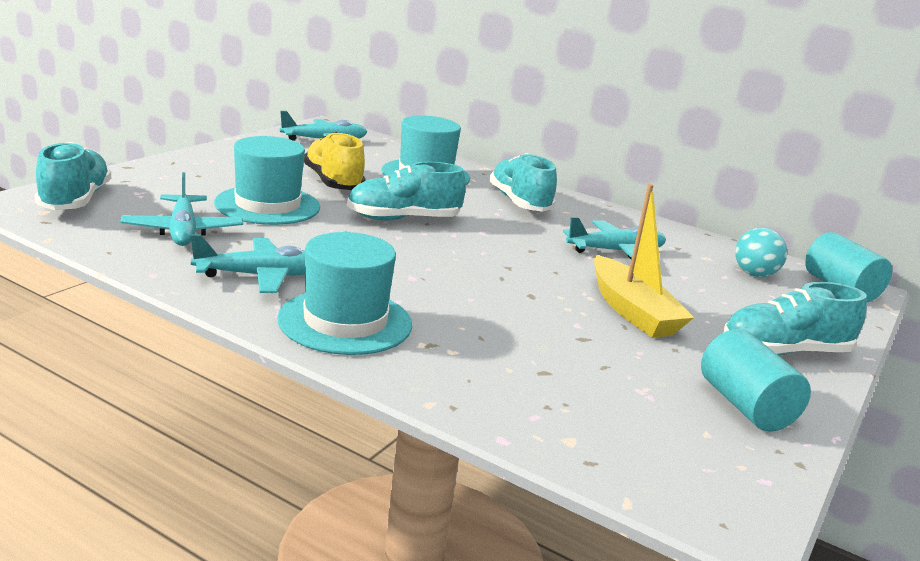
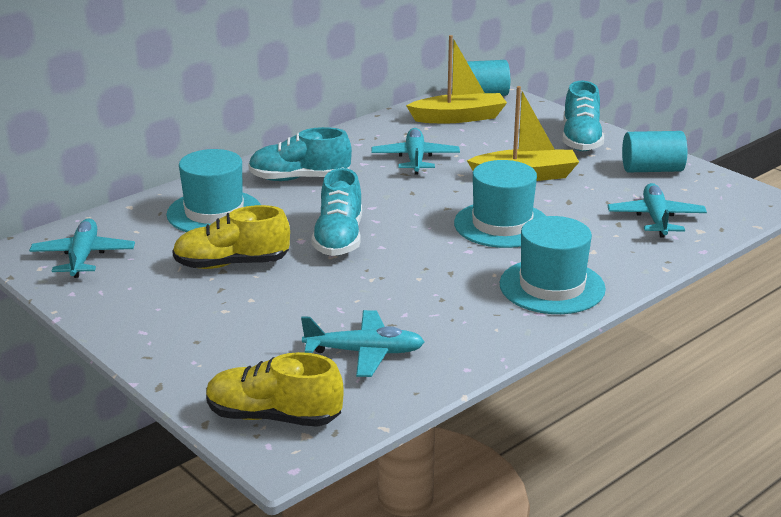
camera: 70 degrees left, 5 degrees up
(75, 200) = (273, 417): turquoise shoe -> yellow shoe
(261, 276) = (469, 317): turquoise plane -> turquoise plane (656, 218)
(267, 205) = (297, 304): turquoise hat -> turquoise hat (502, 224)
(754, 274) = (459, 118): turquoise ball -> yellow boat

